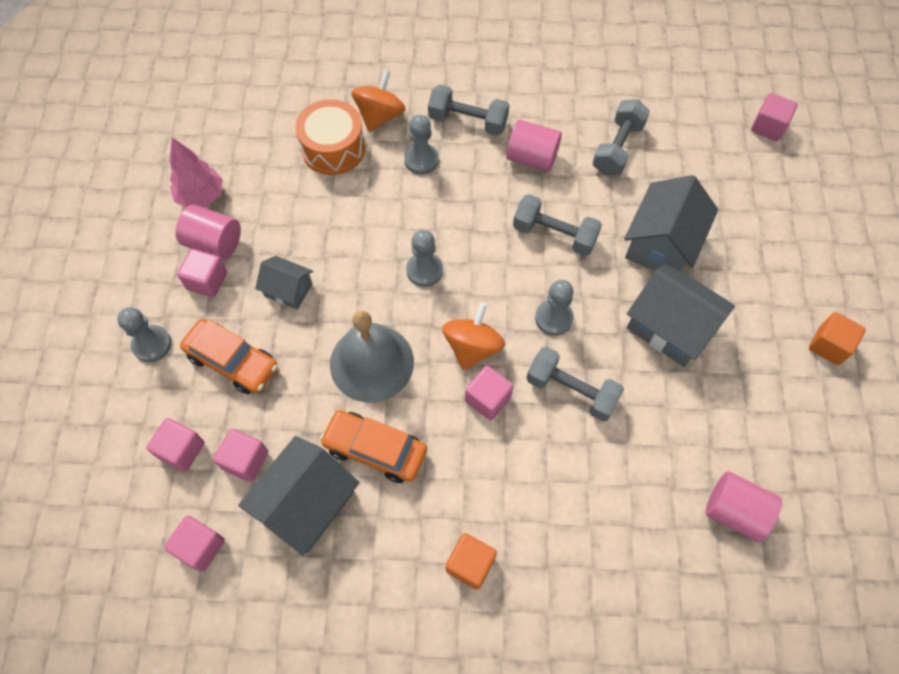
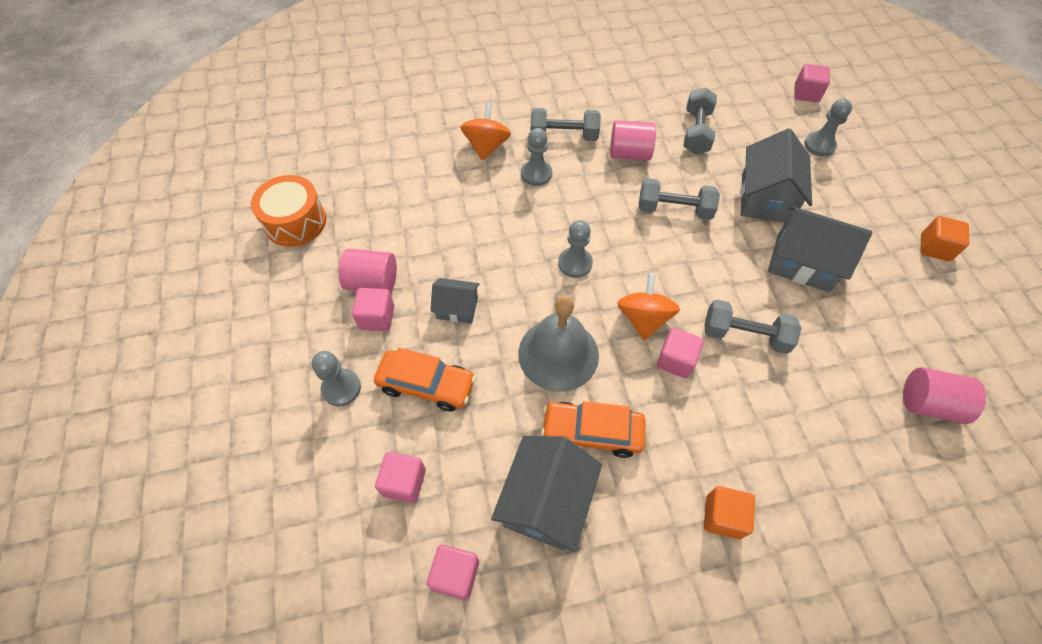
camera: 15 degrees left, 5 degrees down
(201, 196) = (347, 245): pink tree -> none
(245, 460) = (471, 475): pink cube -> none
(333, 149) = (455, 180): orange drum -> orange drum (295, 222)
(553, 318) = (703, 278): grey pawn -> grey pawn (819, 145)

